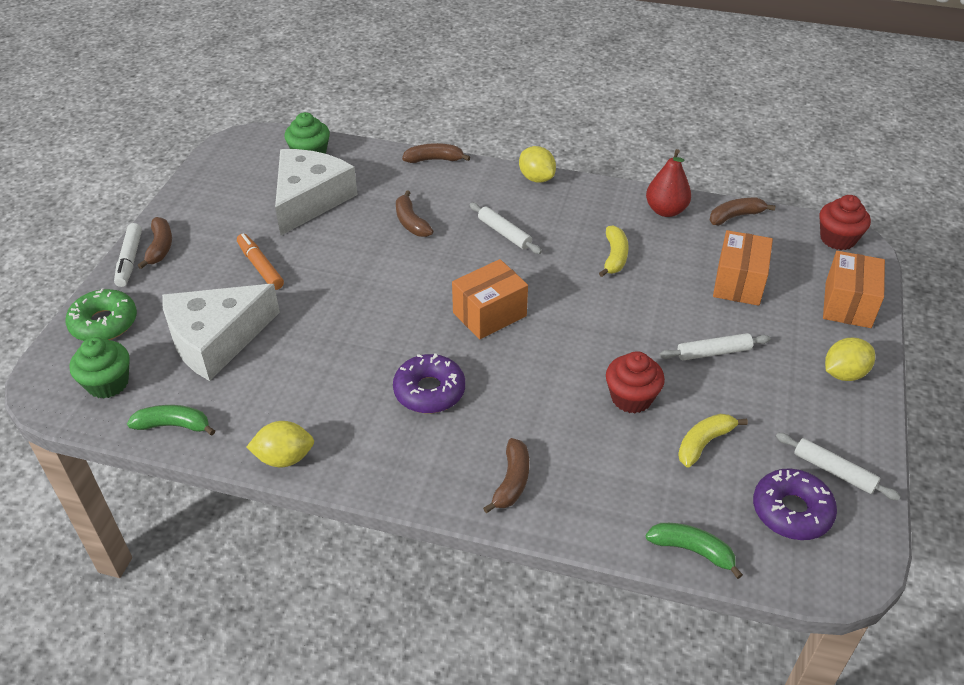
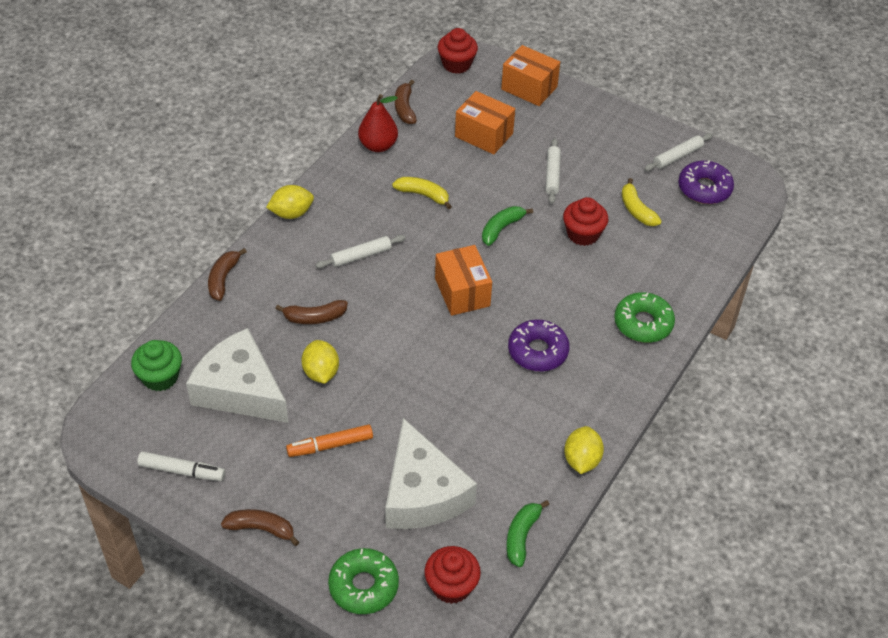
camera: 75 degrees left, 5 degrees up
(108, 383) = (451, 586): green cupcake -> red cupcake
(129, 260) = (271, 558): white marker -> white marker (182, 471)
(512, 481) = (643, 323): brown banana -> green donut
(692, 550) = (723, 246): green banana -> green banana (501, 228)
(844, 373) = (595, 117): yellow lemon -> yellow lemon (321, 372)

